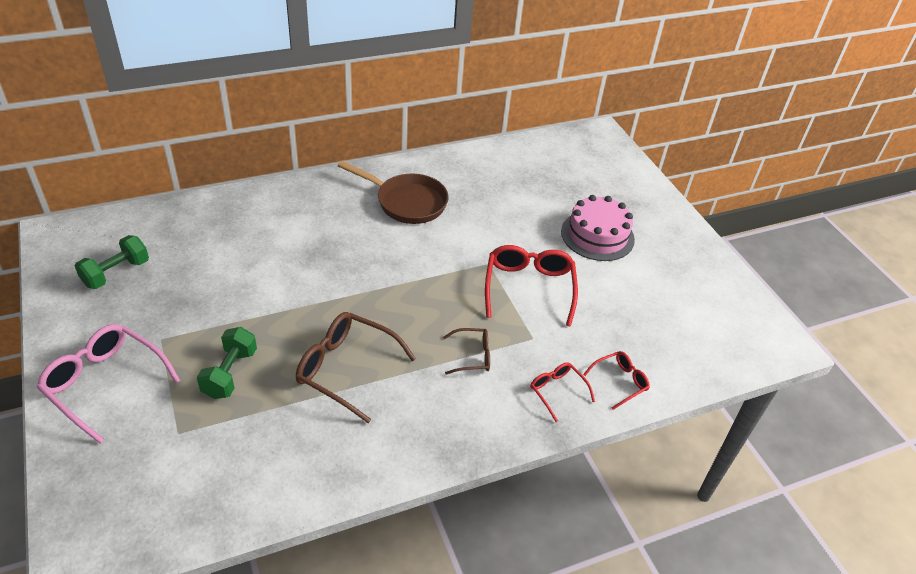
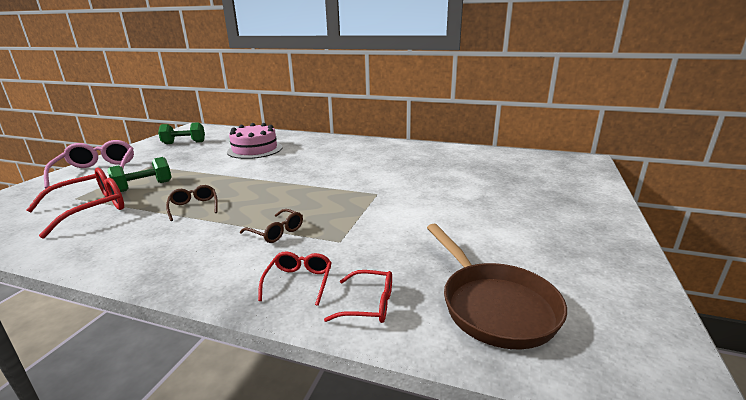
camera: 45 degrees right, 20 degrees down
(347, 369) = (194, 207): brown glasses -> brown glasses, size x0.54
(406, 202) = (371, 156): brown pan -> brown pan (493, 305)
(529, 289) = (386, 215): red glasses -> red glasses (89, 209)
(597, 235) = (500, 206): pink cake -> pink cake (255, 149)

